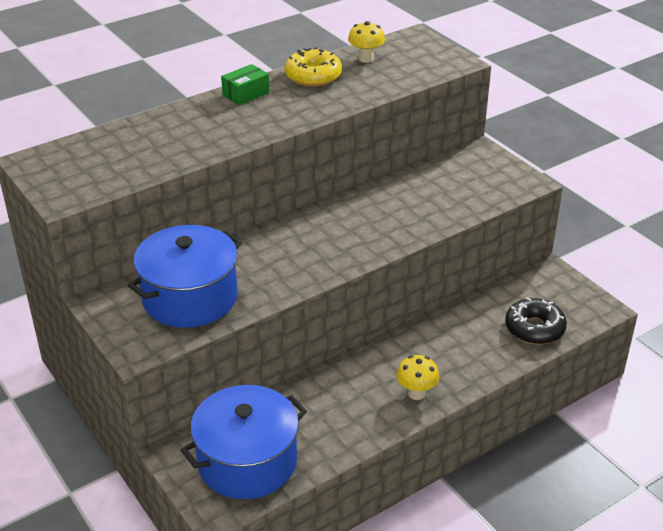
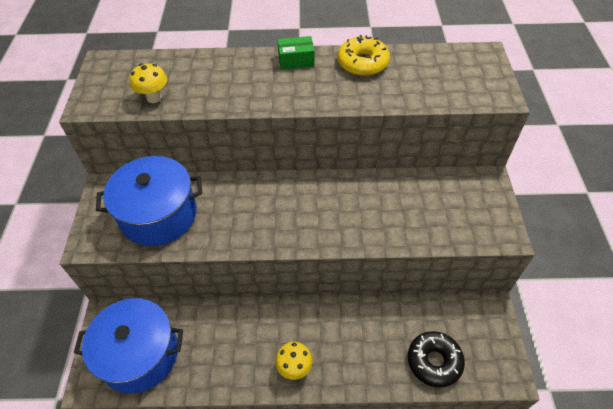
camera: 35 degrees right, 15 degrees up
(366, 59) = (421, 62): yellow mushroom -> yellow mushroom (154, 98)

